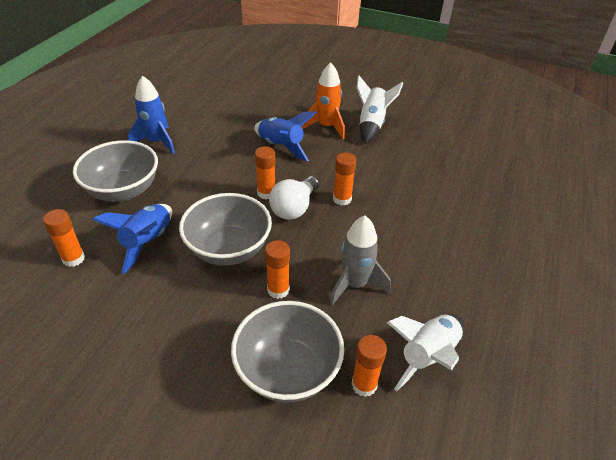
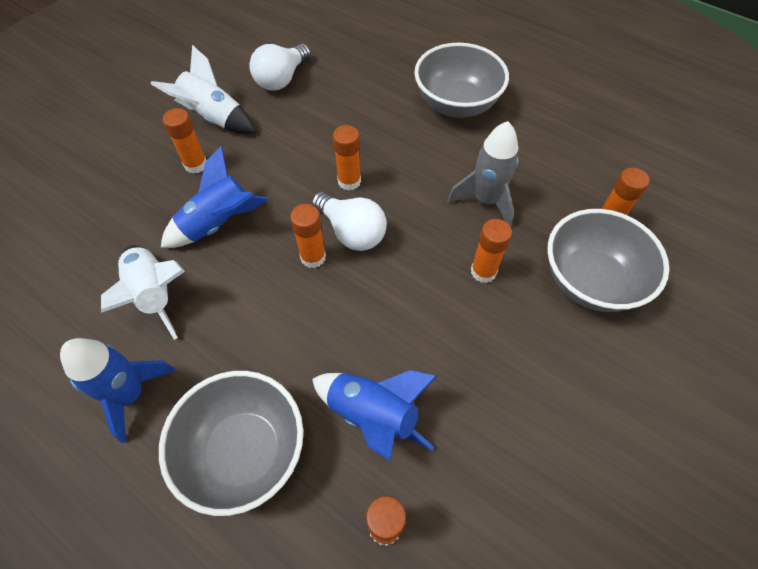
camera: 75 degrees left, 15 degrees up
(228, 249) = (408, 314): grey bowl -> grey bowl (456, 104)
(326, 127) = (196, 165): orange rocket -> orange glue stick
(427, 356) = (578, 168): white rocket -> white rocket (155, 294)
(429, 146) = (282, 79): none -> white light bulb

